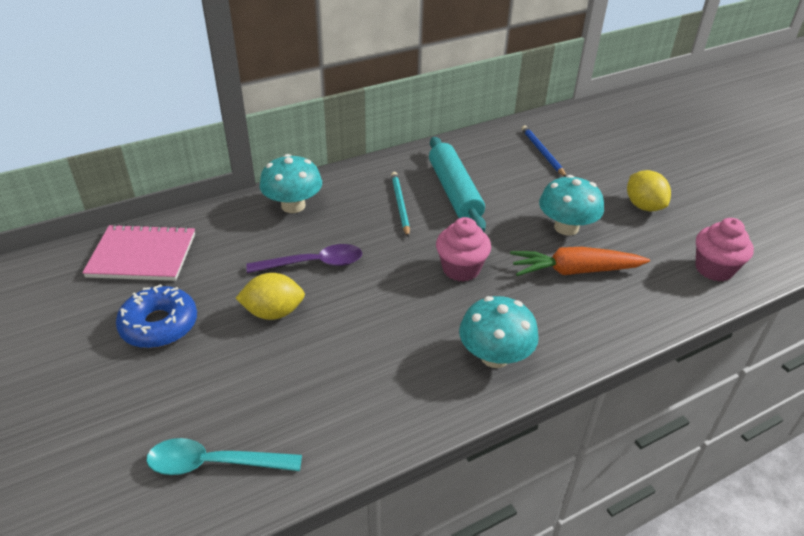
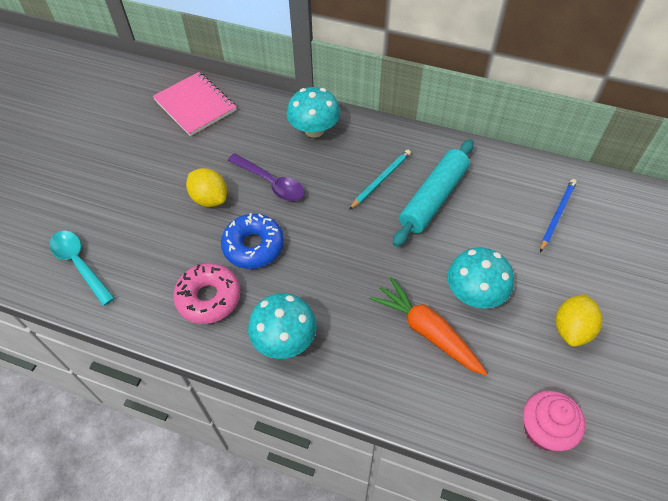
camera: 50 degrees right, 15 degrees up
(159, 325) = (151, 159): blue donut -> blue donut (253, 246)
(390, 381) = (209, 298): none -> pink donut
(461, 269) = (351, 261): pink cupcake -> none

